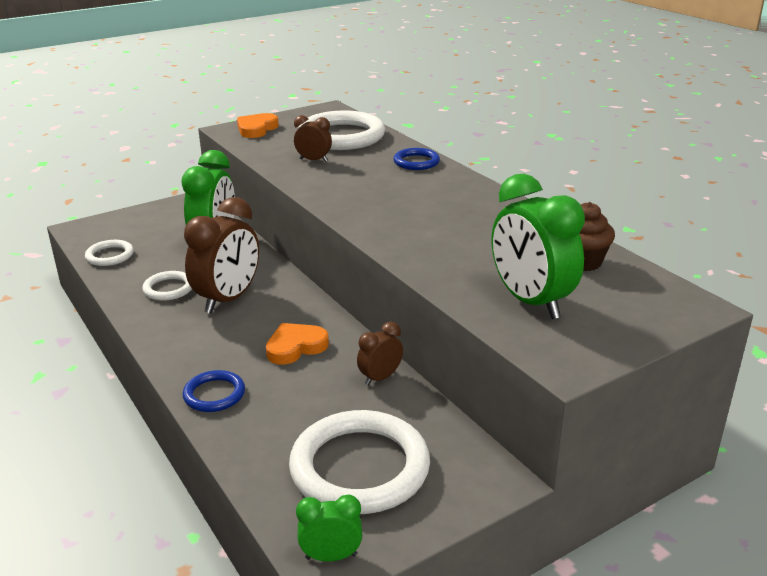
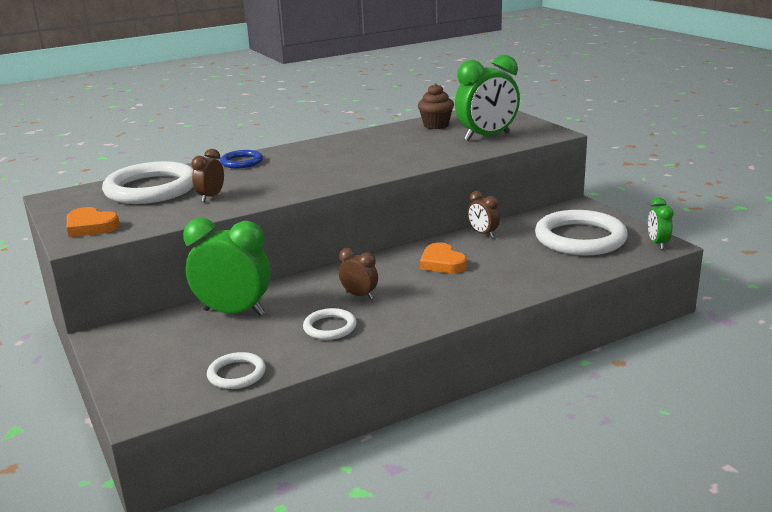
camera: 85 degrees left, 5 degrees down
(214, 394) = (508, 289): blue ring -> none
(228, 299) = (359, 295): brown clock -> brown clock, size x0.51

